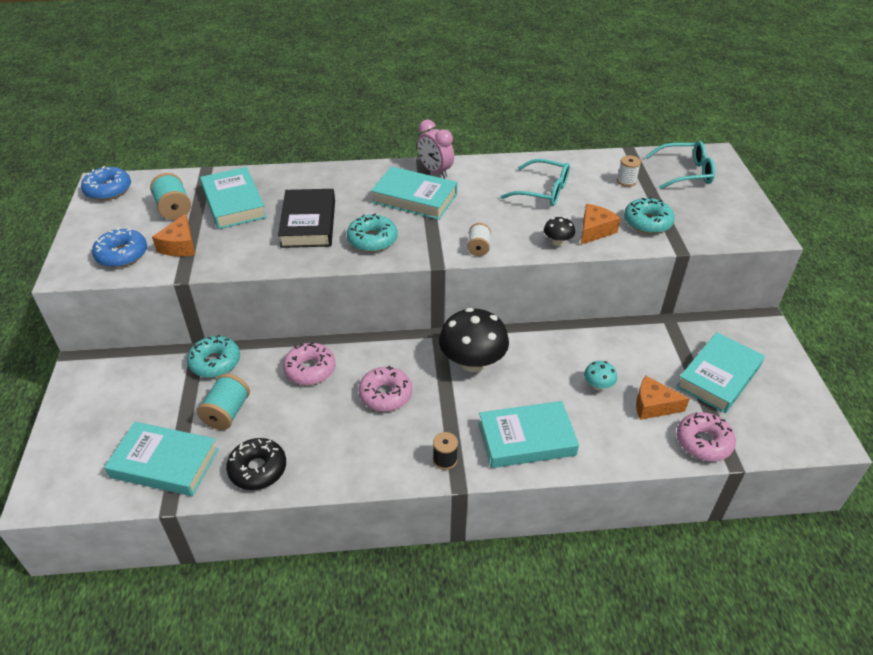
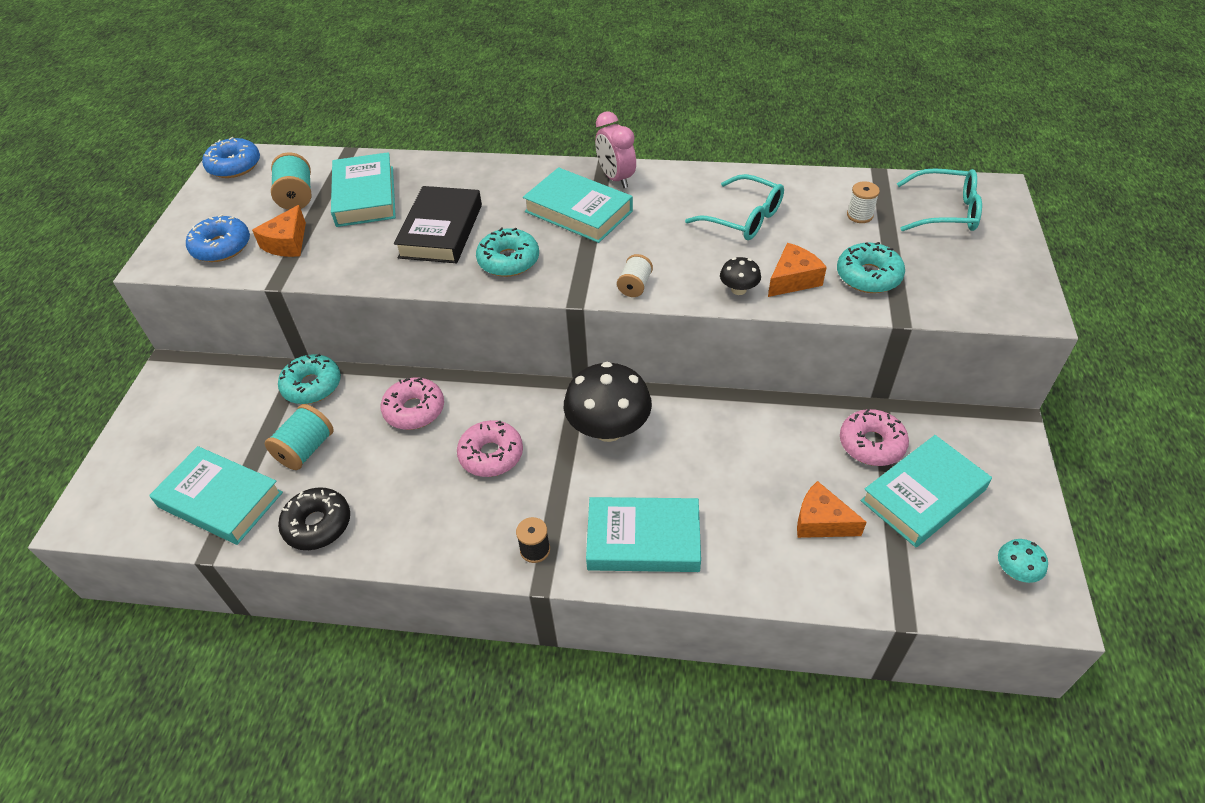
camera: 15 degrees right, 5 degrees up
(598, 385) = (757, 483): turquoise mushroom -> turquoise mushroom (1015, 572)
(703, 442) = (873, 582): pink donut -> pink donut (871, 444)

